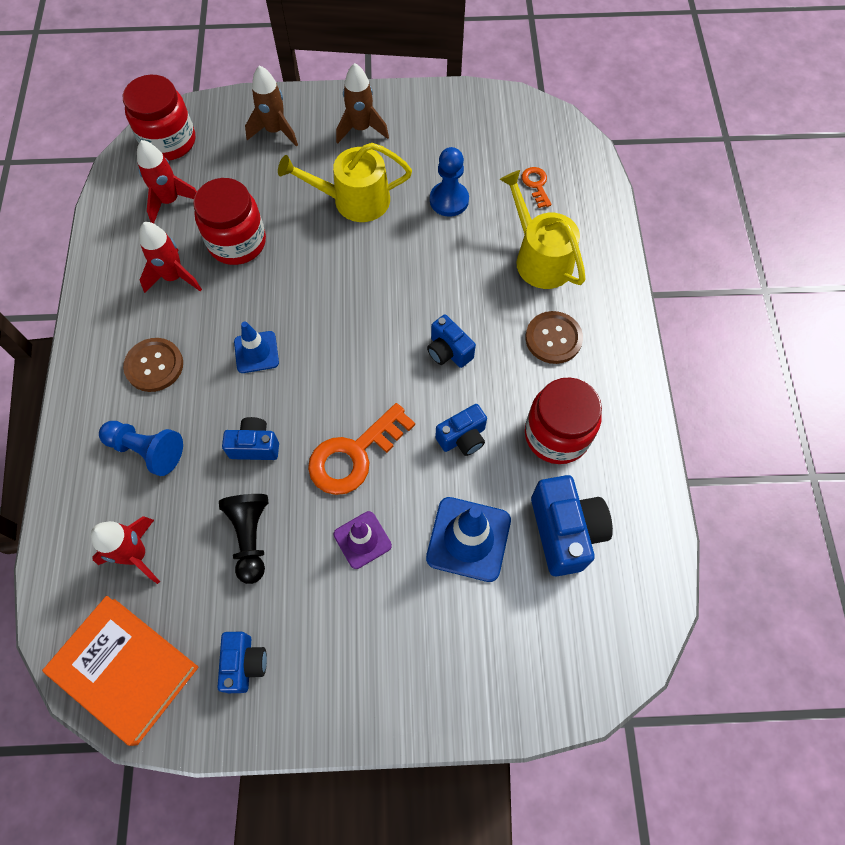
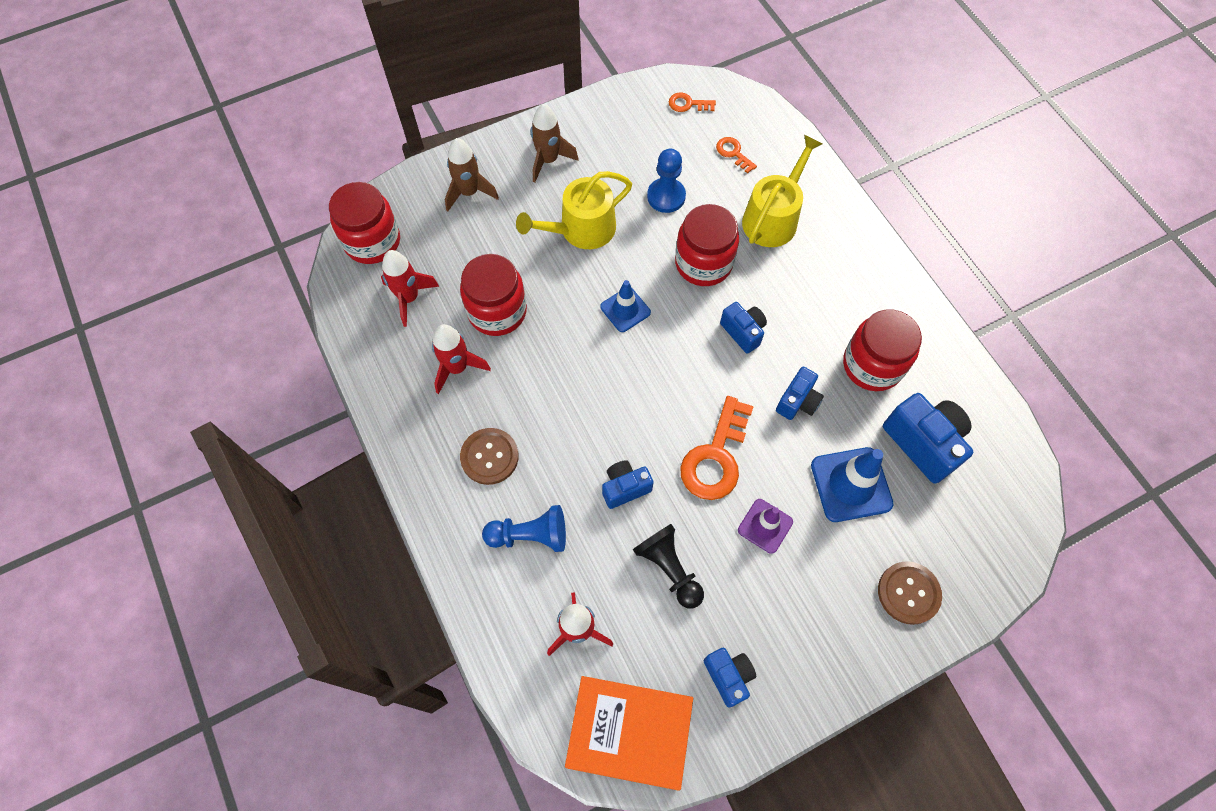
camera: 25 degrees left, 0 degrees up
(256, 352) = (576, 404): blue traffic cone -> blue traffic cone (625, 309)
(448, 273) = (703, 263): none -> red jar
(448, 351) = (743, 332): blue camera -> blue camera turned 150 degrees counterclockwise
(519, 125) = (688, 104): none -> orange key
(539, 258) = (773, 218): yellow watering can -> yellow watering can turned 90 degrees clockwise
(553, 338) = (823, 284): brown button -> brown button (908, 593)

